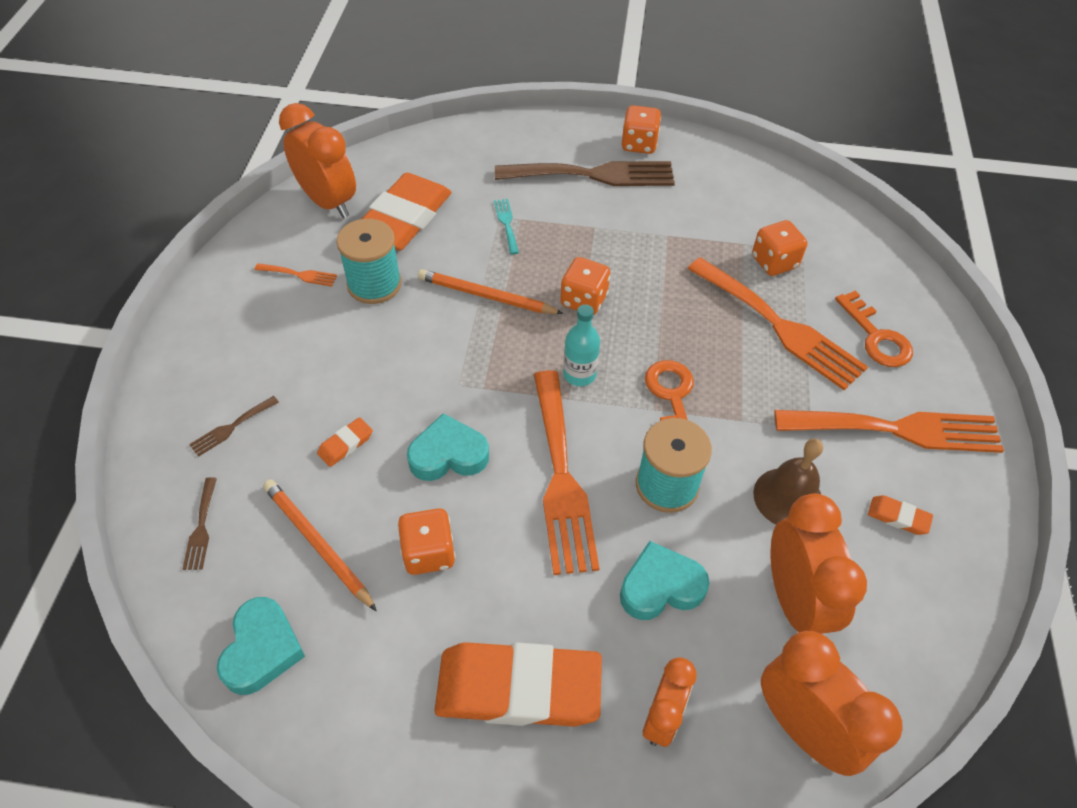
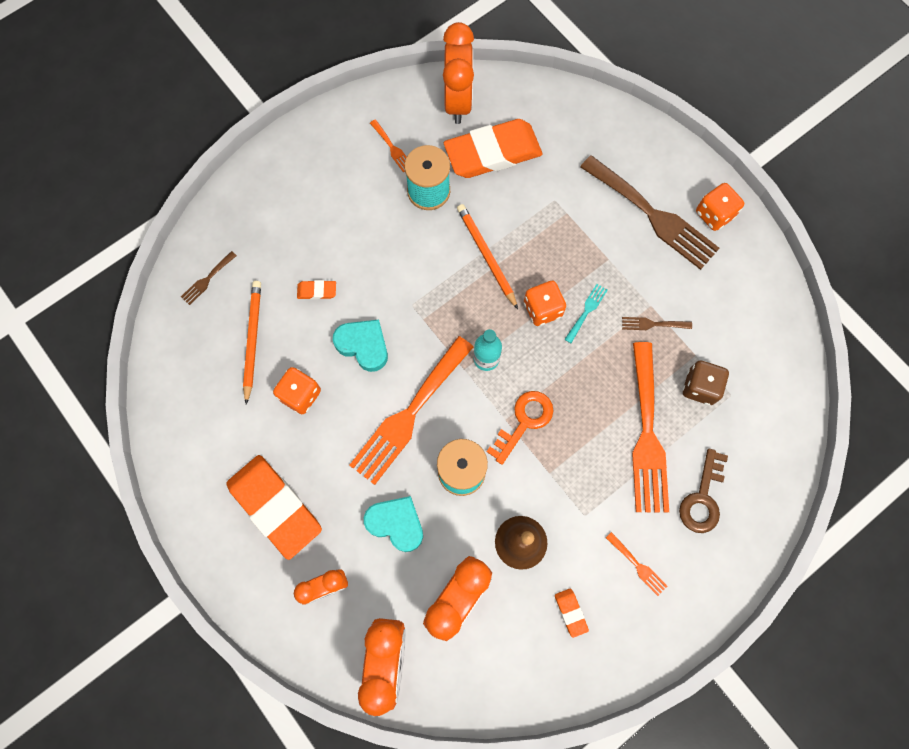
camera: 45 degrees right, 20 degrees up
(231, 428) = (269, 228): brown fork -> brown fork (652, 324)
(262, 649) = (181, 375): turquoise heart -> none
(506, 223) = (553, 209): turquoise fork -> turquoise fork (587, 311)
(774, 262) = (700, 387): orange dice -> brown dice
(876, 336) = (702, 497): orange key -> brown key
(898, 429) = (638, 566): orange fork -> orange fork, size x0.42

